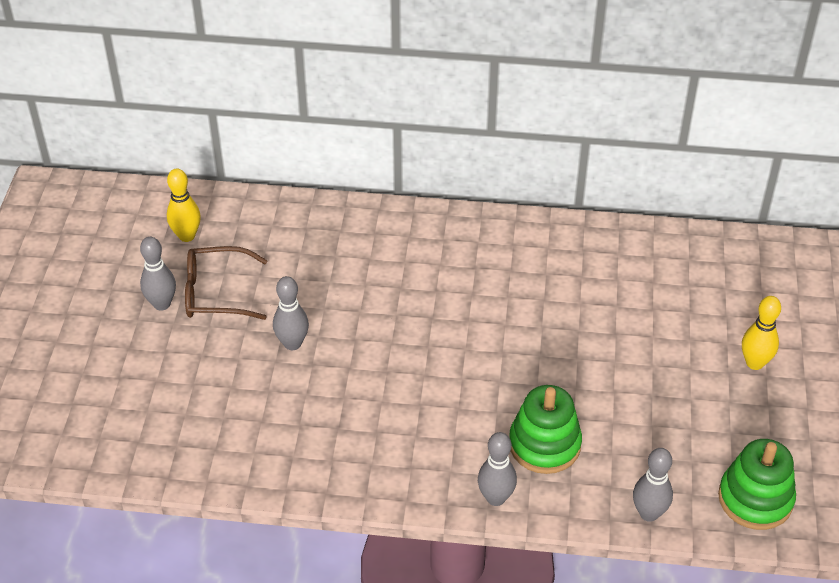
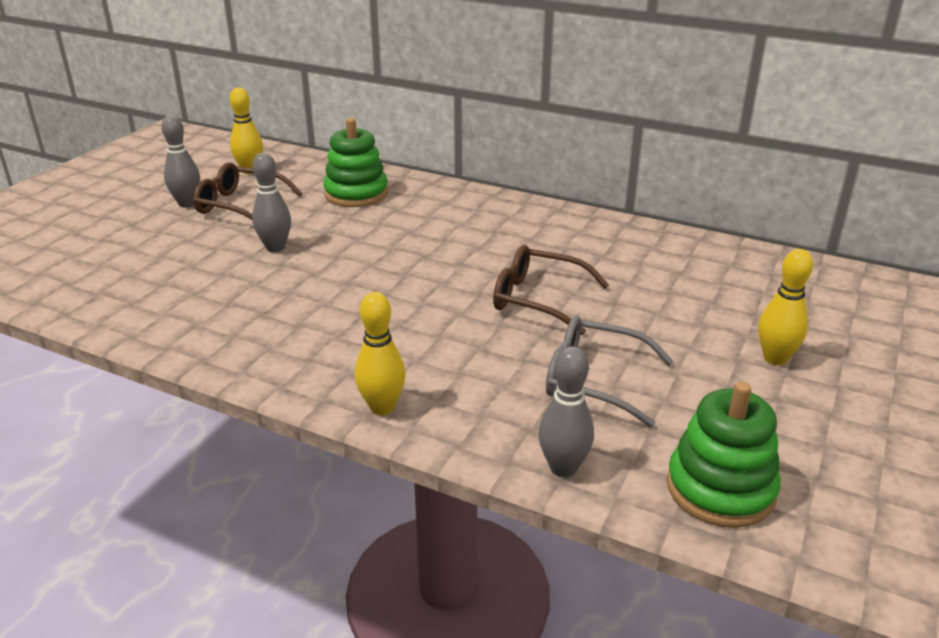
camera: 20 degrees right, 15 degrees down
(495, 498) = (382, 407): grey bowling pin -> yellow bowling pin
(544, 444) = (473, 374): green stacking toy -> green stacking toy (356, 194)
(554, 346) = (539, 299): none -> brown glasses
(636, 424) = (595, 380): none -> grey glasses

